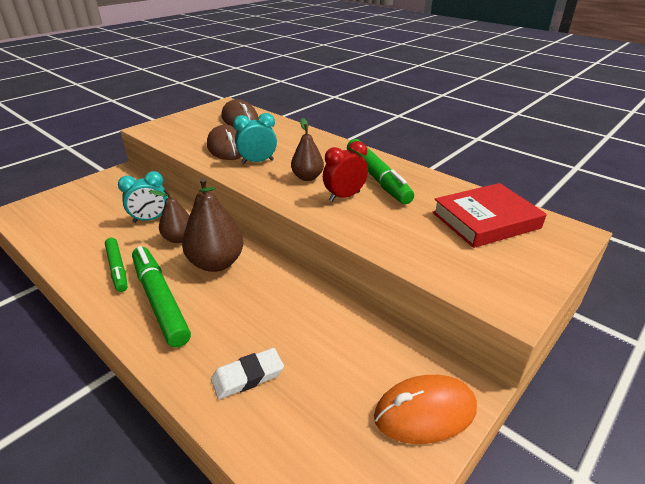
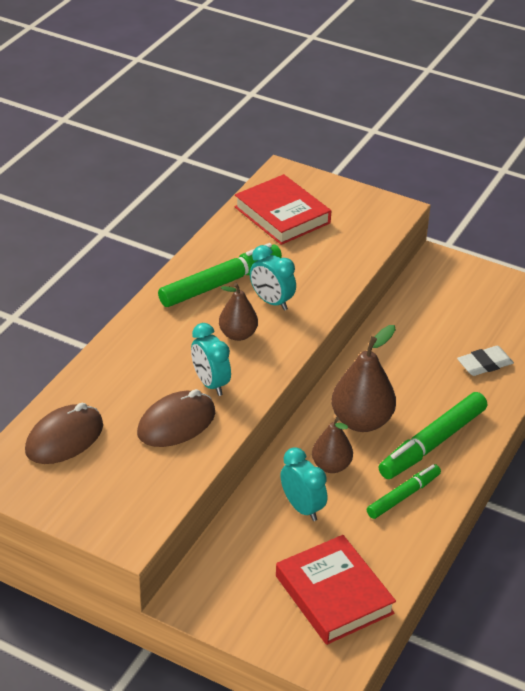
camera: 105 degrees left, 5 degrees up
(66, 219) = (334, 594): none -> red book
(248, 376) = (484, 364): white eraser -> white eraser turned 75 degrees counterclockwise
(344, 196) = (271, 302): red clock -> turquoise clock
(425, 412) = (468, 278): orange mouse -> none

